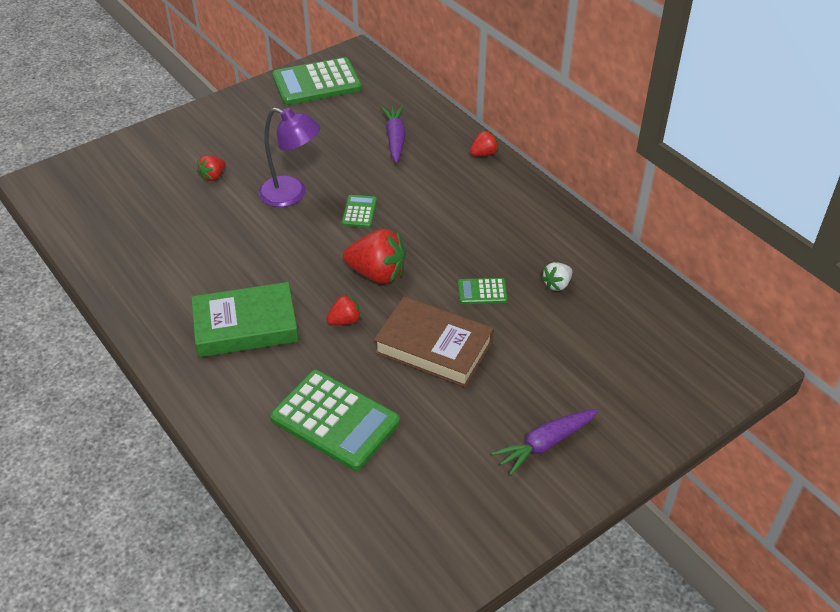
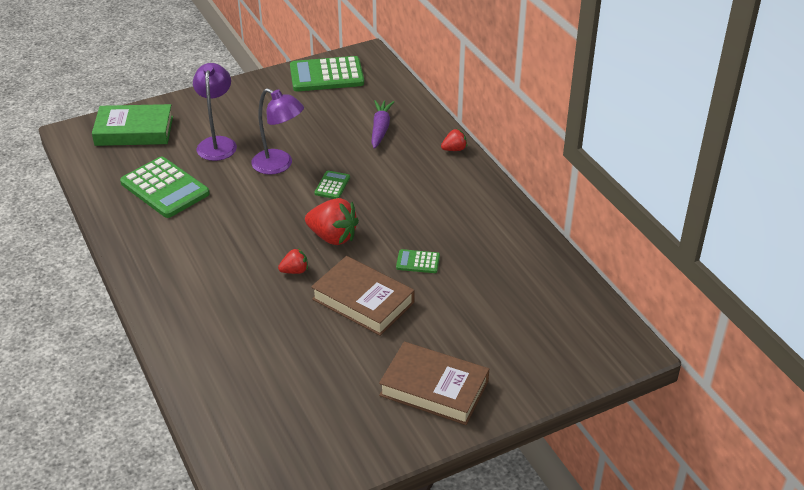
camera: 10 degrees right, 5 degrees down
(213, 176) = (217, 143): red strawberry -> purple lamp
(245, 326) = (212, 265): green book -> green book (134, 131)
(335, 420) = (264, 347): green calculator -> green calculator (165, 188)
(545, 444) = (434, 388): purple carrot -> brown book
(557, 284) = (484, 264): white strawberry -> none

